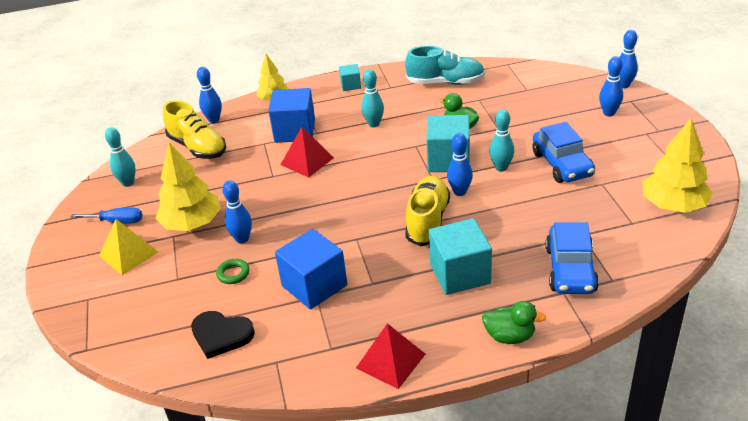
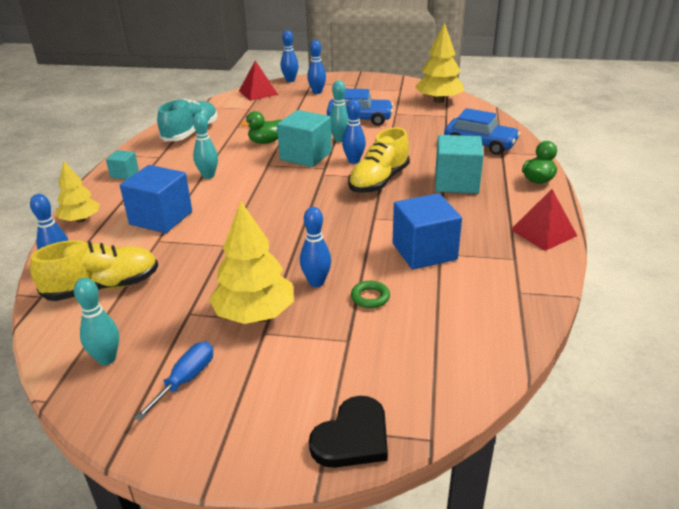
camera: 70 degrees left, 5 degrees down
(128, 254) = (266, 377): yellow pyramid -> none
(221, 335) = (463, 320): black heart -> black heart (352, 437)
(307, 161) = (224, 220): red pyramid -> red pyramid (258, 92)
(428, 221) = (379, 181): yellow shoe -> yellow shoe turned 90 degrees counterclockwise

